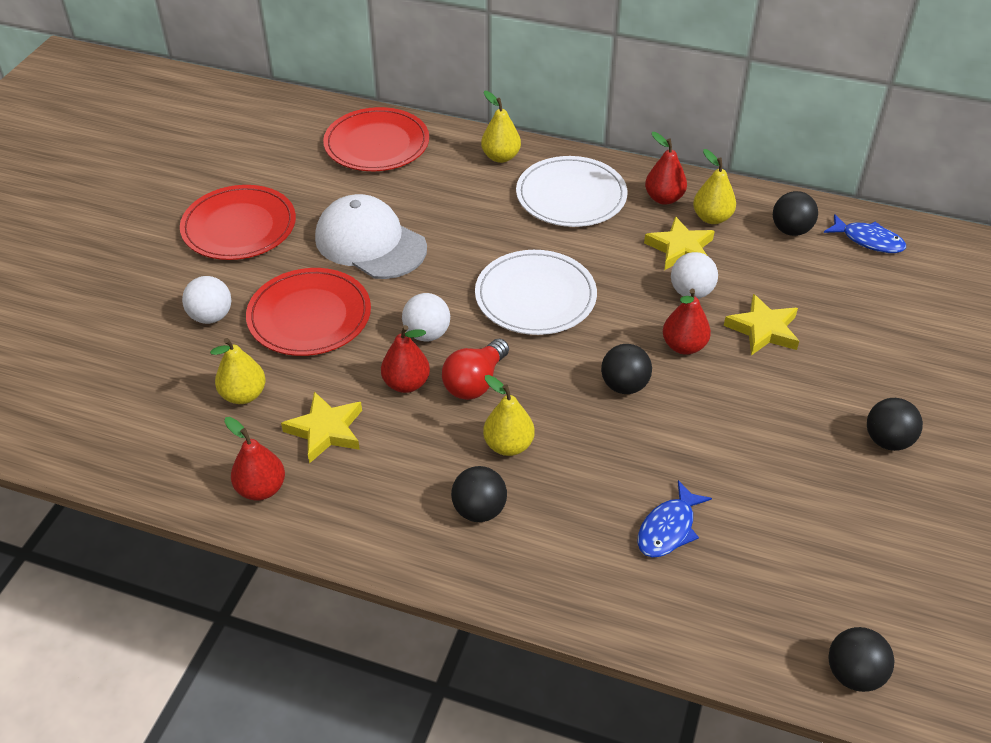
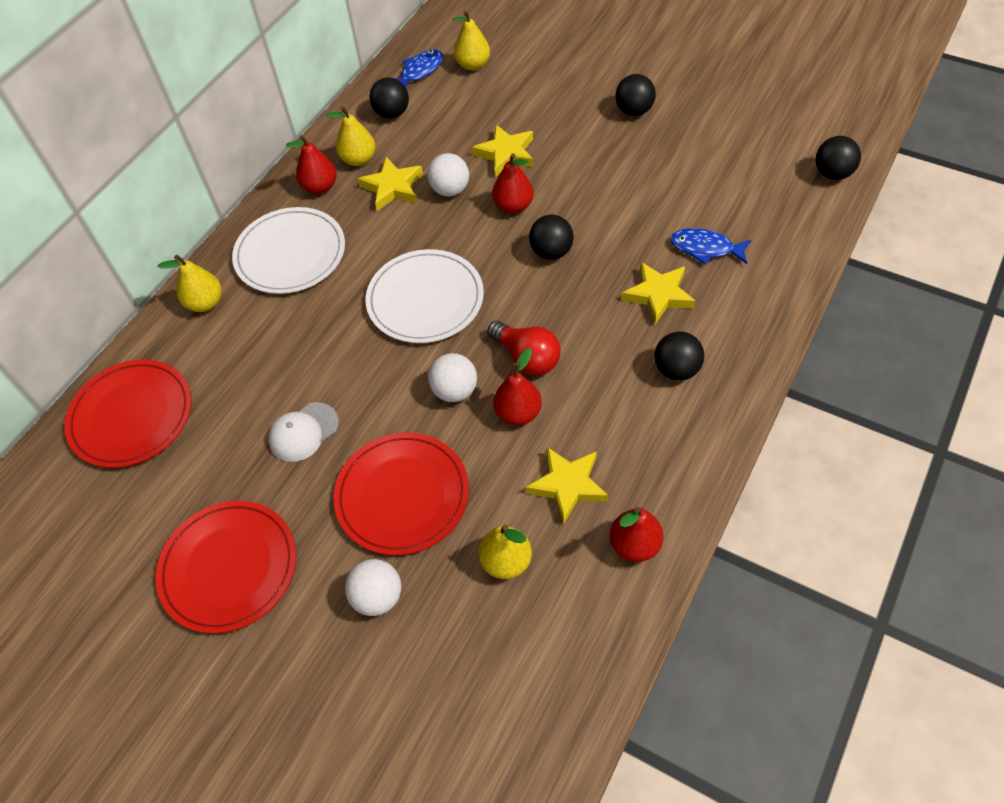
camera: 75 degrees left, 10 degrees up
(370, 243) = (303, 432): white cap -> white cap, size x0.55
(508, 445) = (606, 341): yellow pear -> yellow pear (473, 65)
(584, 487) = (658, 295): none -> yellow star
(668, 528) = (705, 248): blue fish -> blue fish turned 150 degrees clockwise

